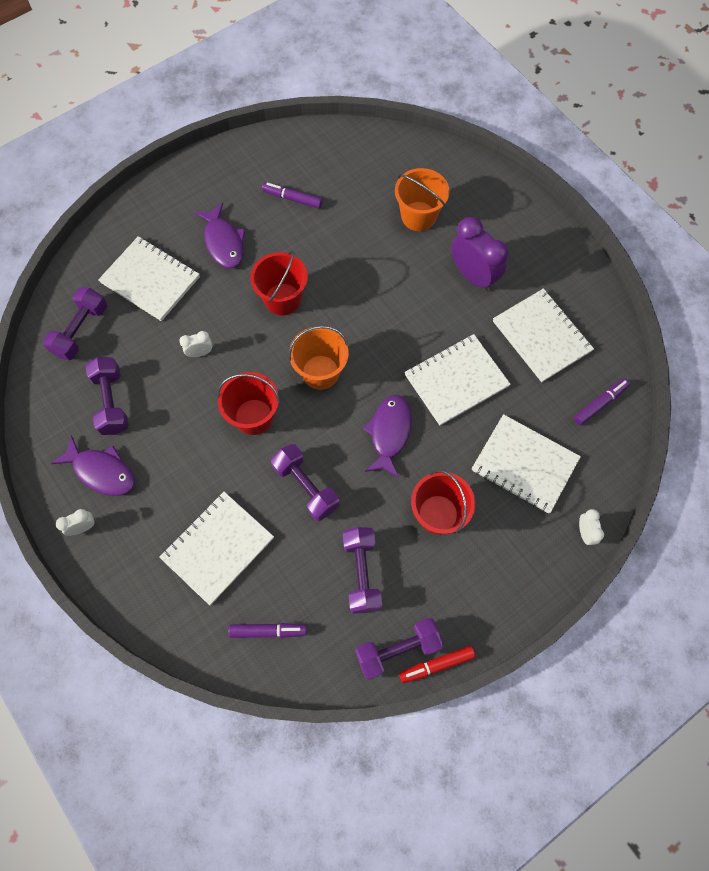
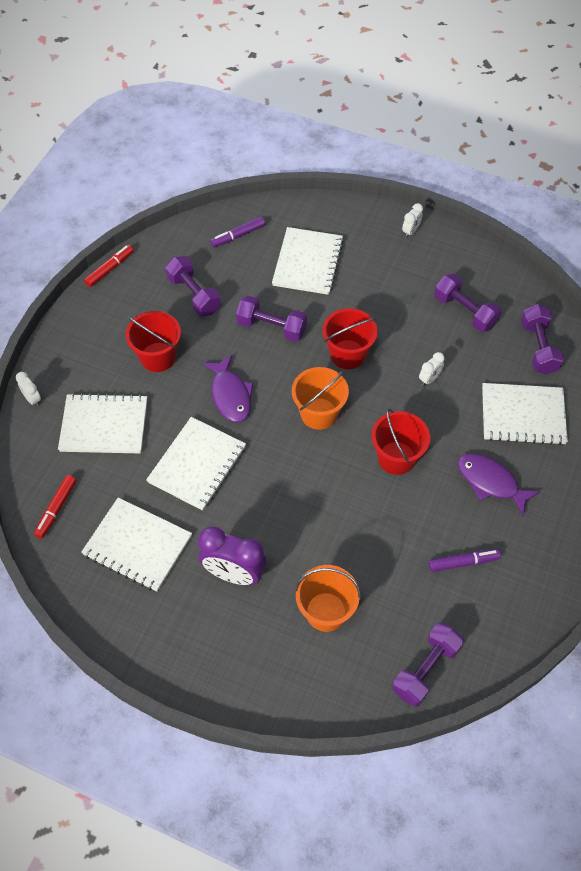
camera: 150 degrees right, 10 degrees down
(102, 471) = (429, 267): purple fish -> none
(398, 650) = (142, 265): purple dumbbell -> purple dumbbell (425, 669)
(600, 403) = (56, 509): purple marker -> red marker

